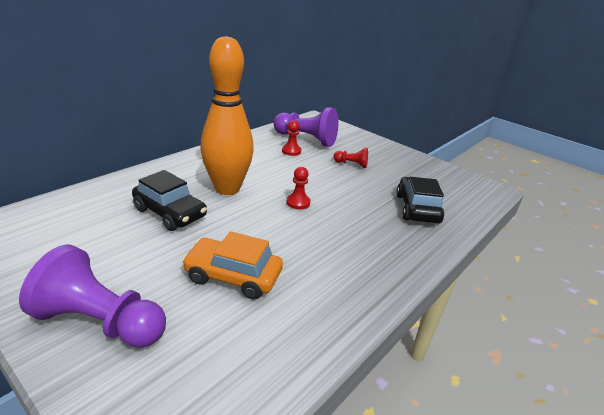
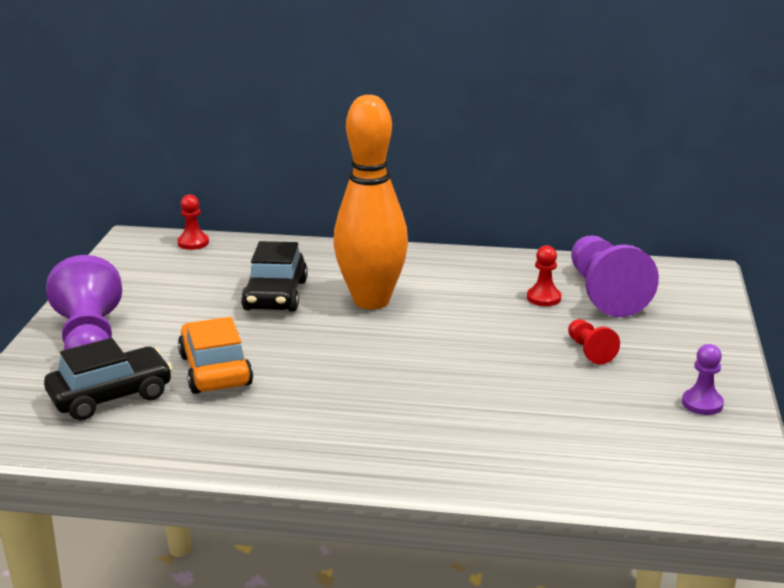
camera: 60 degrees right, 5 degrees down
(298, 202) = (410, 351): red pawn -> red pawn (193, 243)
(417, 165) = (702, 403): none -> purple pawn
(417, 208) = (541, 439): black car -> black car (110, 396)

